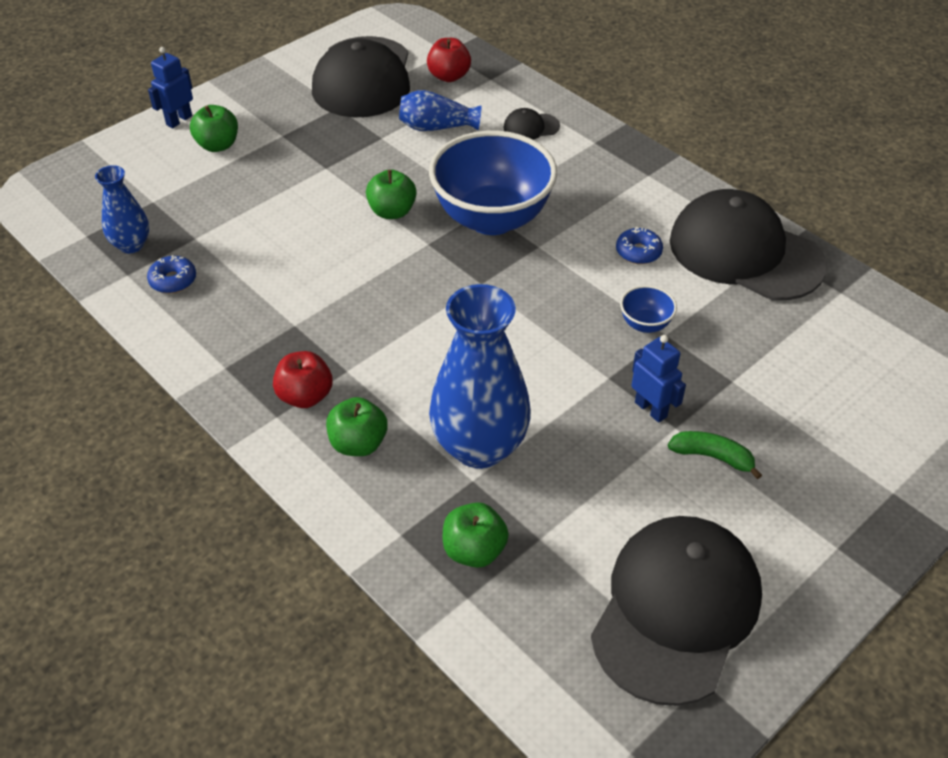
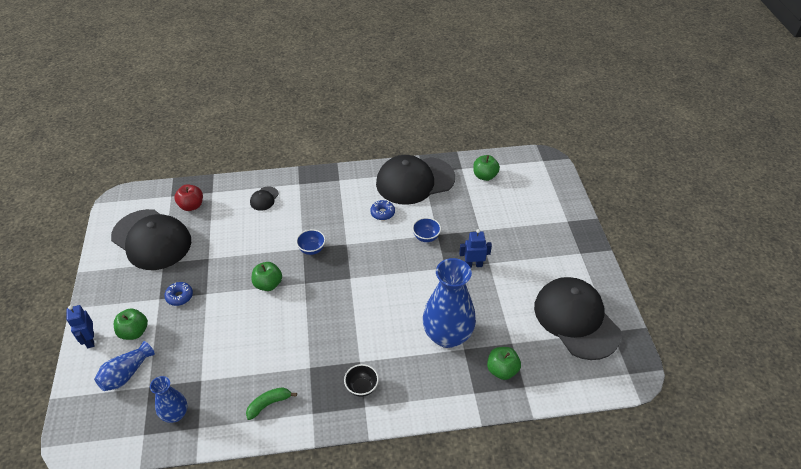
camera: 55 degrees left, 0 degrees up
(173, 280) = (225, 407): blue donut -> blue donut (179, 296)
(305, 396) = (362, 387): red apple -> black bowl
(358, 444) = (409, 381): green apple -> green apple (484, 176)
(437, 127) = (225, 232): blue vase -> blue vase (126, 374)
(492, 219) = (312, 249): blue bowl -> blue bowl, size x0.41
(713, 457) = (512, 261): green banana -> green banana (269, 404)

